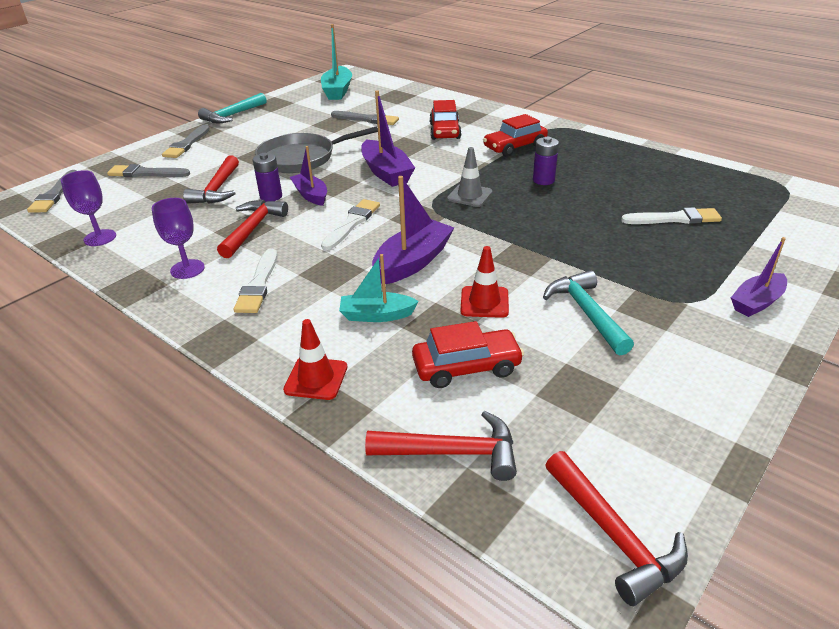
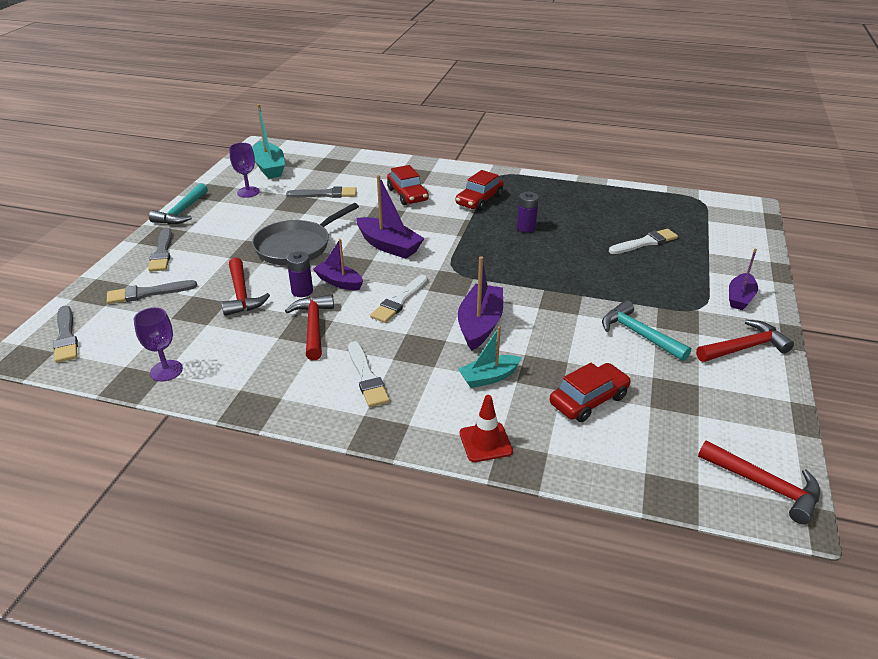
camera: 25 degrees left, 0 degrees up
(187, 269) = (287, 379): purple goblet -> purple goblet (248, 192)
(352, 223) = (399, 301): white brush -> white brush turned 150 degrees counterclockwise
(453, 452) = (628, 465): red hammer -> red hammer (745, 347)
(469, 195) = (478, 254): grey traffic cone -> none
(484, 302) = (561, 345): red traffic cone -> none

